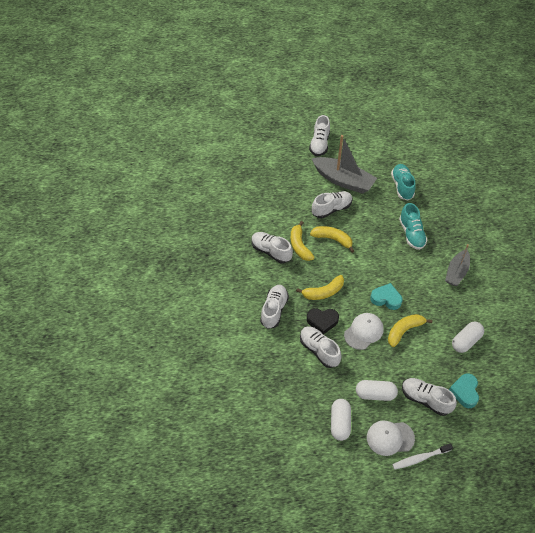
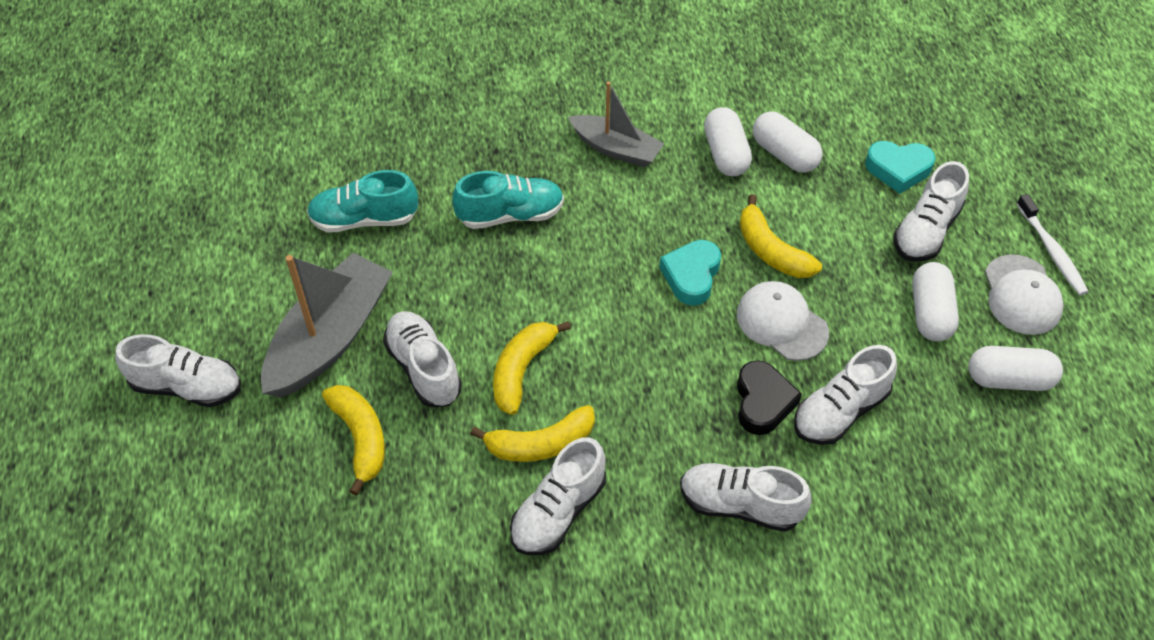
camera: 90 degrees left, 0 degrees up
(323, 292) = (680, 396): yellow banana -> yellow banana (360, 438)
(461, 316) = (725, 154): none -> white capsule

